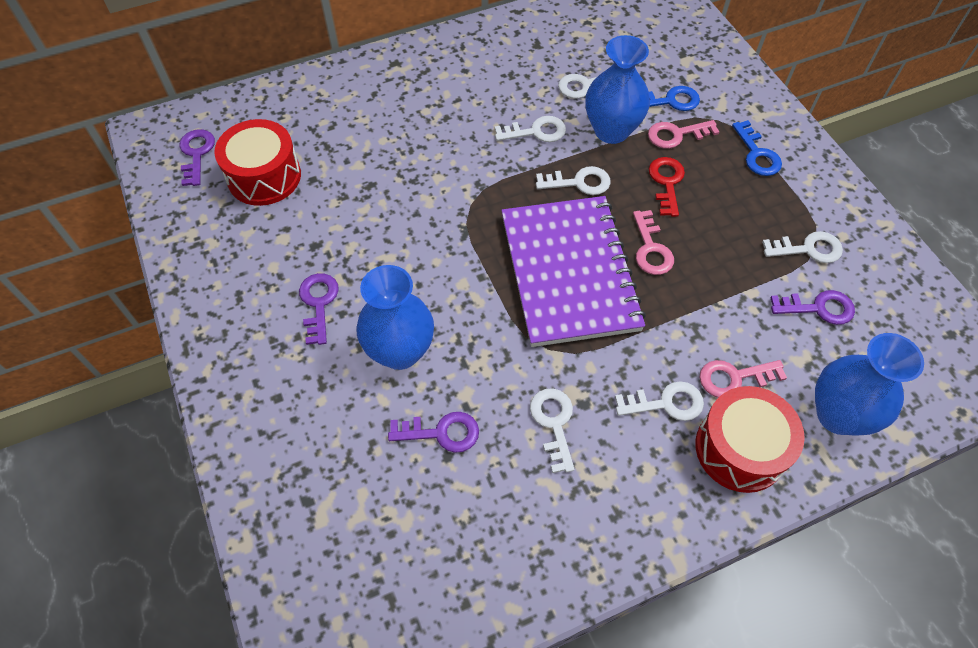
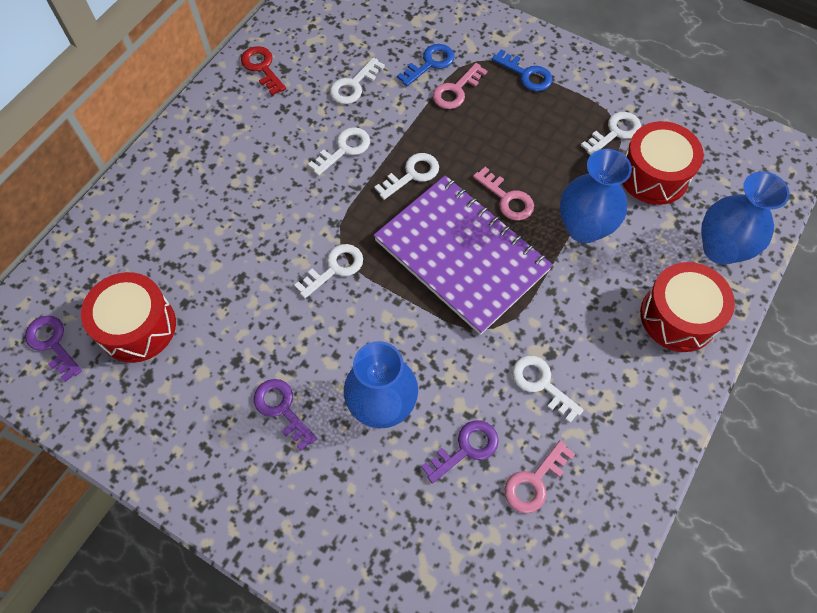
camera: 35 degrees left, 5 degrees up
(611, 131) = (404, 115): blue vase -> blue vase (584, 228)
(666, 182) = (478, 136): red key -> red key (262, 67)
(666, 403) = (606, 315): white key -> white key (335, 268)
(734, 378) = (637, 265): pink key -> pink key (534, 482)
(819, 308) = (654, 175): purple key -> red drum

